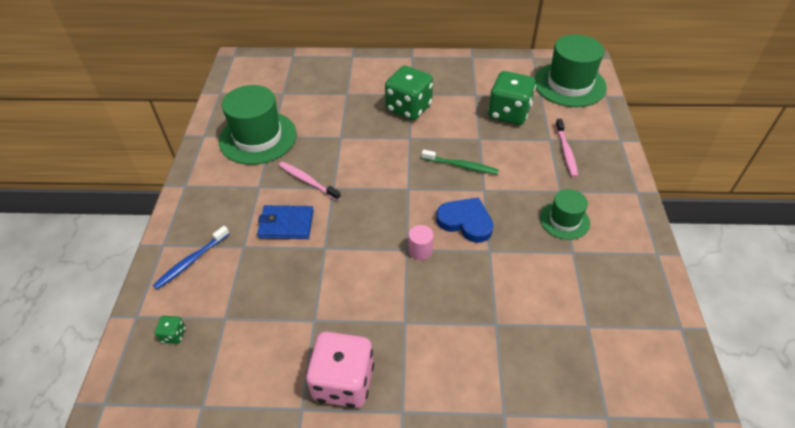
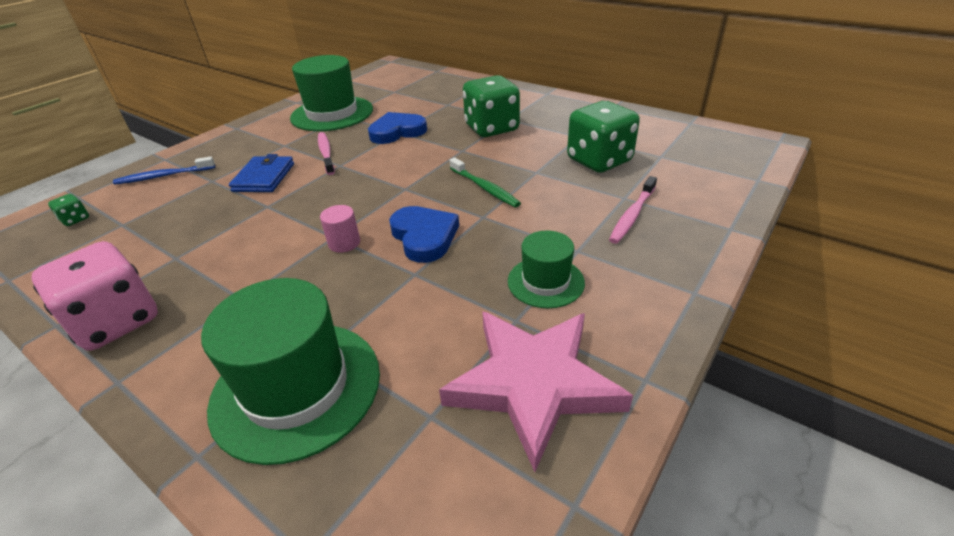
camera: 35 degrees right, 10 degrees down
(286, 224) = (264, 177): blue wallet -> blue wallet turned 60 degrees clockwise
(339, 137) = (397, 132): none -> blue heart
(569, 84) = (713, 156): green hat -> green hat (296, 388)
(615, 283) = (533, 384): none -> pink star

